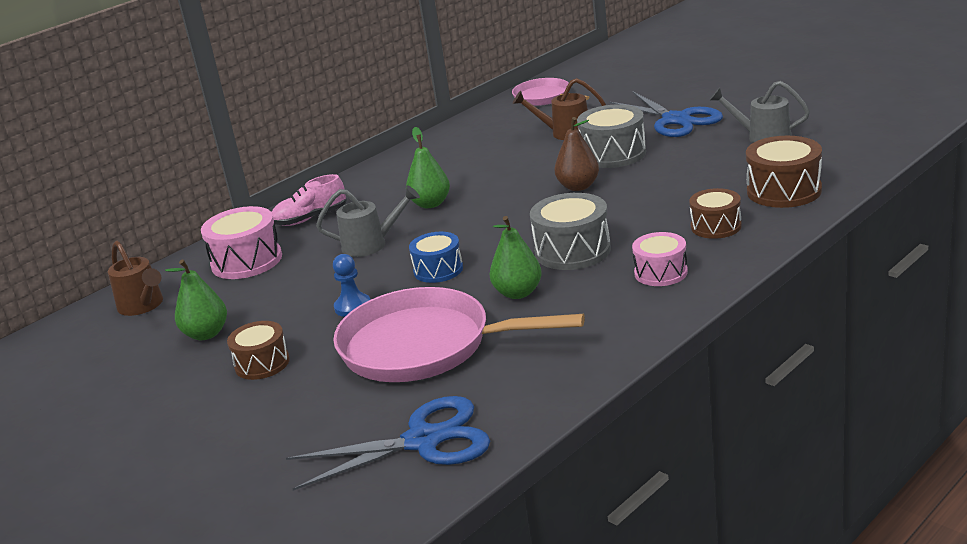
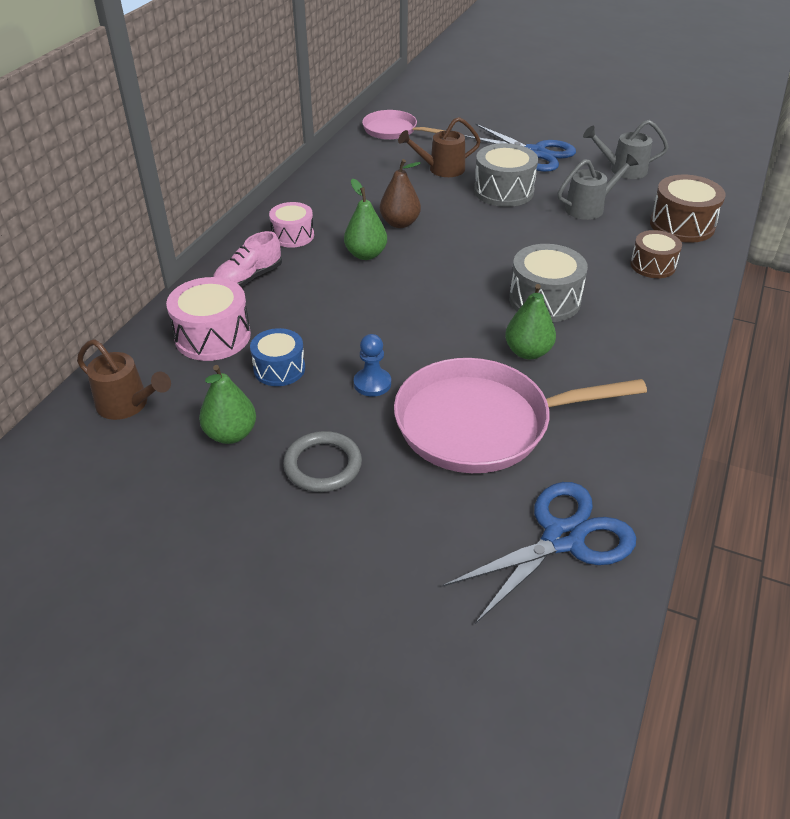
camera: 25 degrees left, 15 degrees up
(262, 363) = (323, 465): brown drum -> grey ring
(371, 244) = (338, 306): grey watering can -> grey watering can (590, 207)
(438, 270) = (429, 331): blue drum -> blue drum (279, 369)
(578, 186) = (497, 228): brown pear -> brown pear (400, 223)
(661, 272) = (642, 318): pink drum -> pink drum (293, 236)

